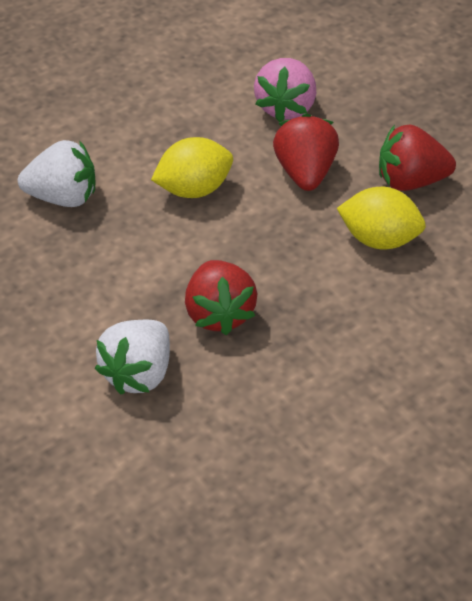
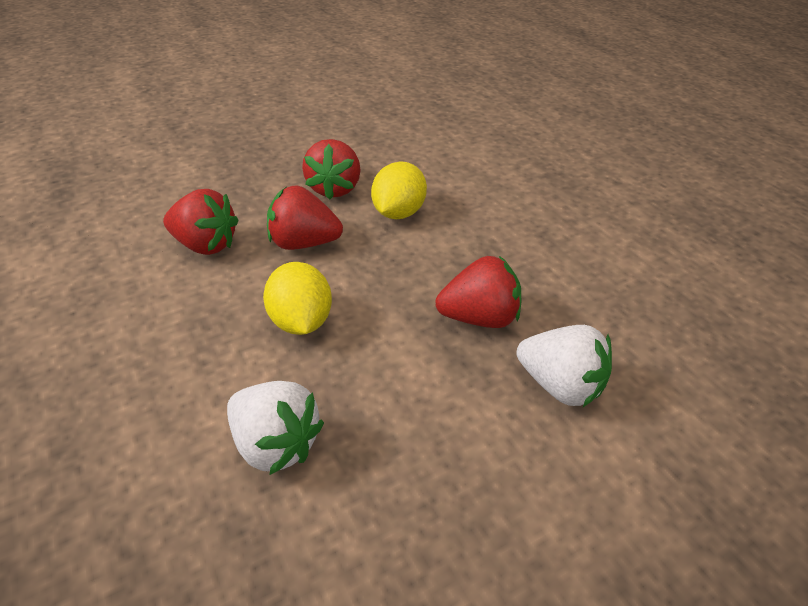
camera: 85 degrees left, 5 degrees down
(63, 197) = (275, 444): white strawberry -> white strawberry turned 120 degrees clockwise
(286, 107) = (205, 245): pink strawberry -> red strawberry

